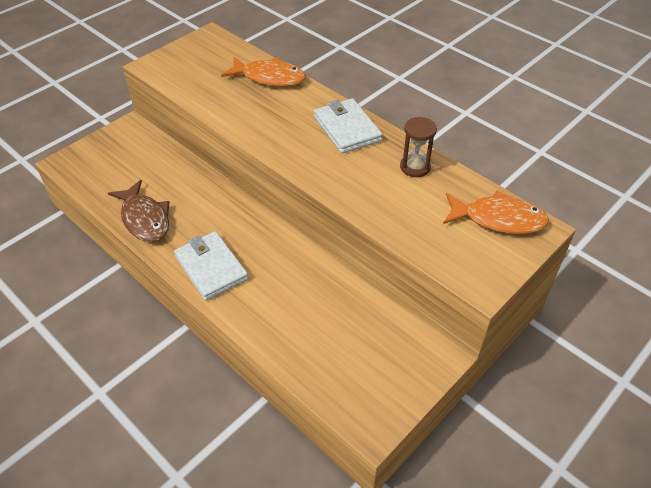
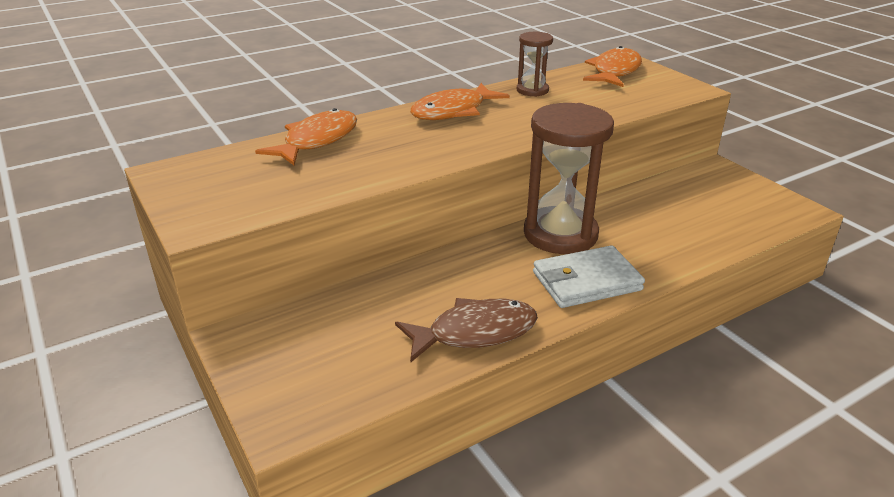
camera: 75 degrees left, 15 degrees down
(272, 247) = (560, 234): none -> brown hourglass
(347, 129) = (453, 111): white wallet -> orange fish

